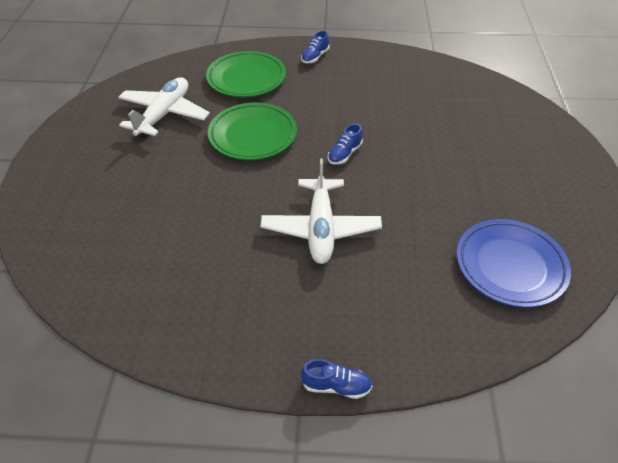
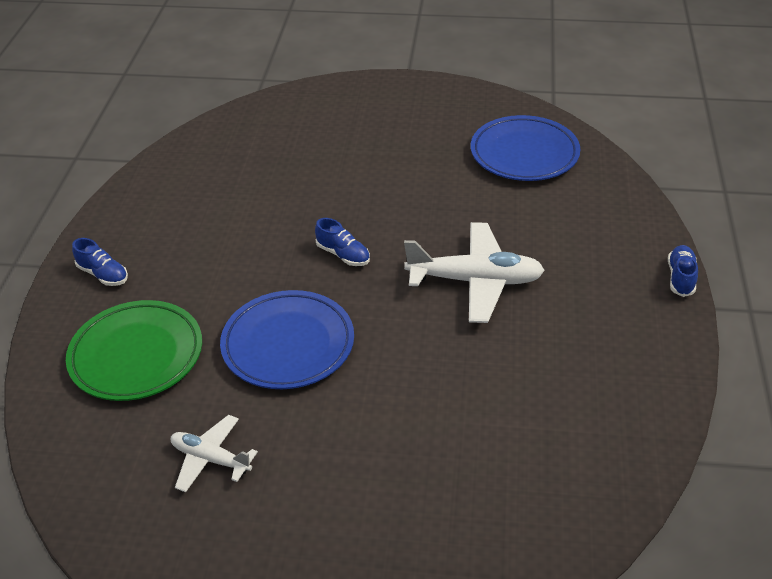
camera: 85 degrees left, 5 degrees down
(164, 114) = (210, 459): white plane -> white plane, size x0.58
(253, 135) = (288, 344): green plate -> blue plate

